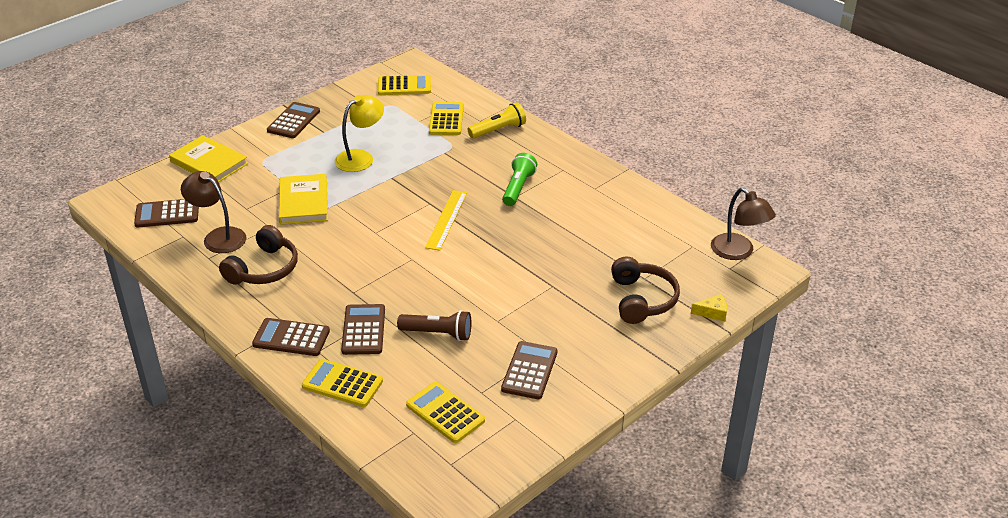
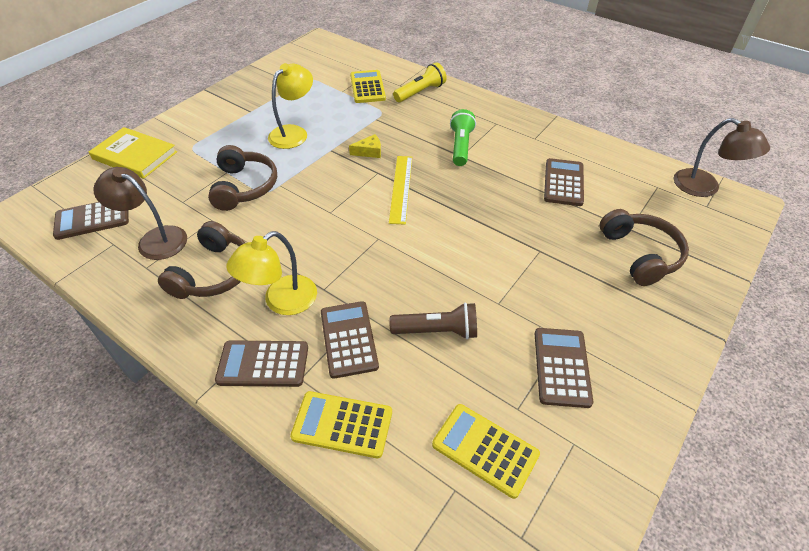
camera: 10 degrees left, 10 degrees up
(293, 121) = (218, 104): brown calculator -> brown calculator (563, 183)
(304, 202) = (244, 187): yellow book -> brown headphones
(316, 297) = (281, 302): none -> yellow lamp
(404, 86) = (318, 61): yellow calculator -> none
(712, 312) = (719, 259): yellow cheese -> yellow cheese (369, 152)

